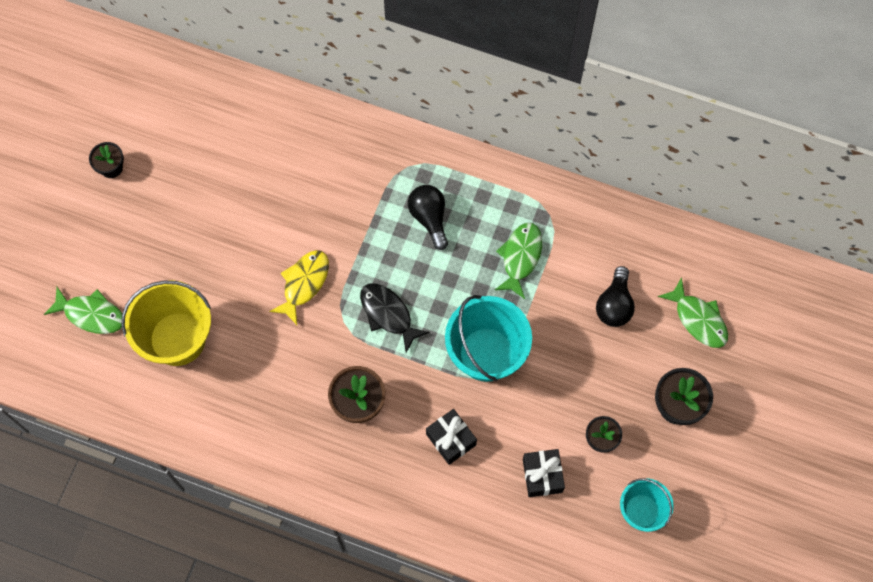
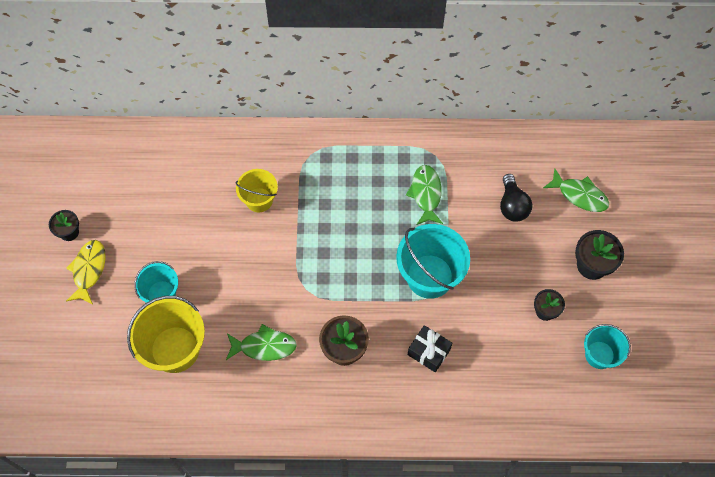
camera: 20 degrees left, 5 degrees down
(91, 314) = (94, 354): green fish -> green fish (264, 346)
(185, 272) = (161, 294): none -> turquoise bucket
(304, 283) = (263, 270): yellow fish -> yellow fish (89, 270)
(330, 201) = (259, 200): none -> yellow bucket
(388, 314) = (340, 272): black fish -> none
(429, 218) = (343, 187): black light bulb -> none
(542, 475) = (512, 355): black gift -> none

